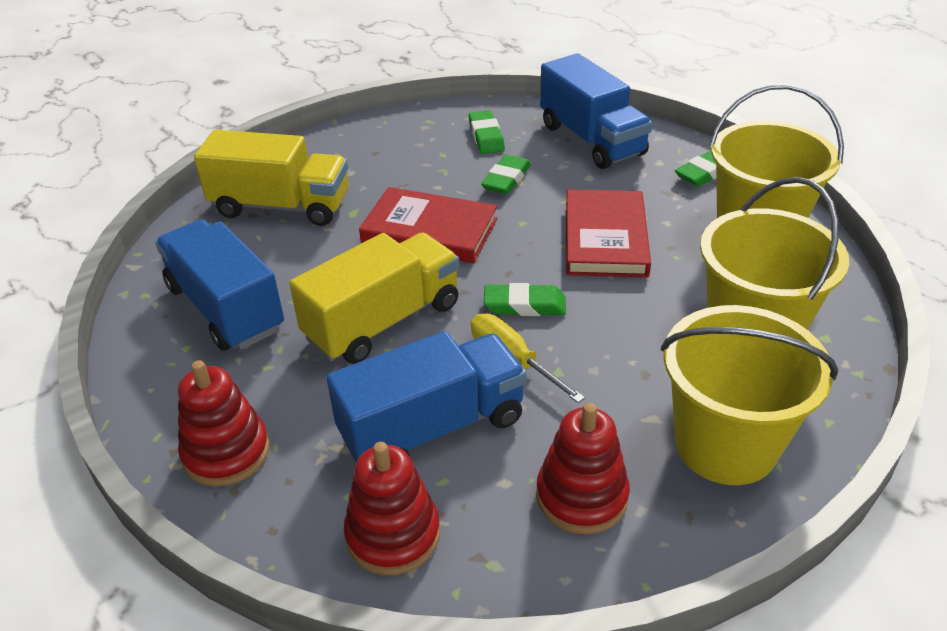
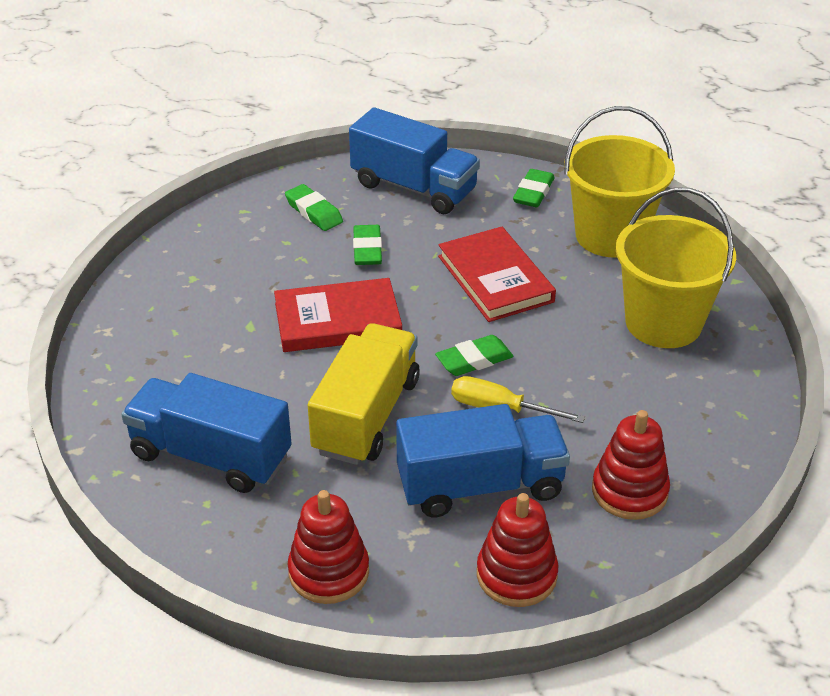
camera: 30 degrees left, 0 degrees up
(281, 206) = (173, 342): yellow truck -> none
(432, 427) = (480, 485): blue truck -> blue truck turned 45 degrees clockwise
(725, 445) = (700, 415): yellow bucket -> none

